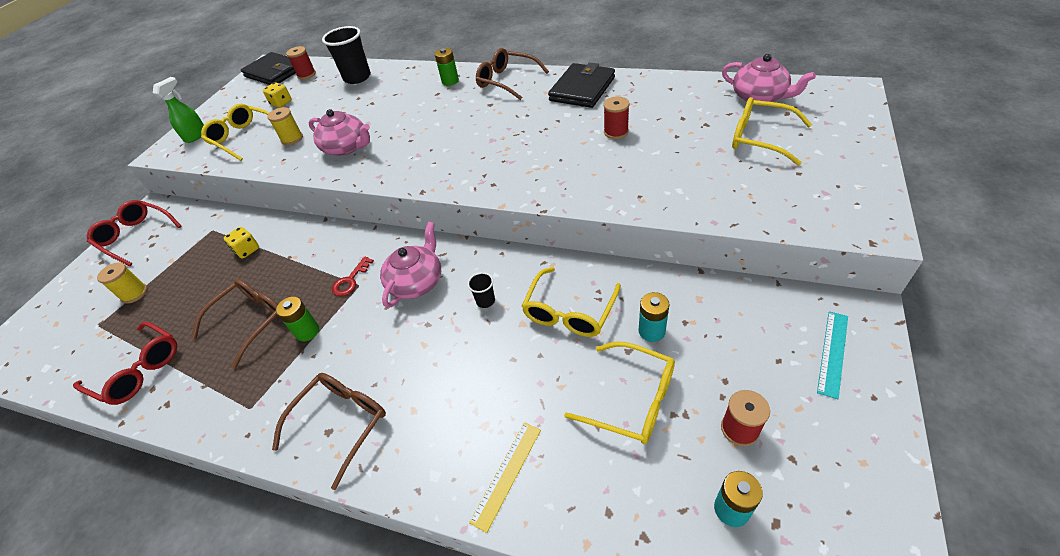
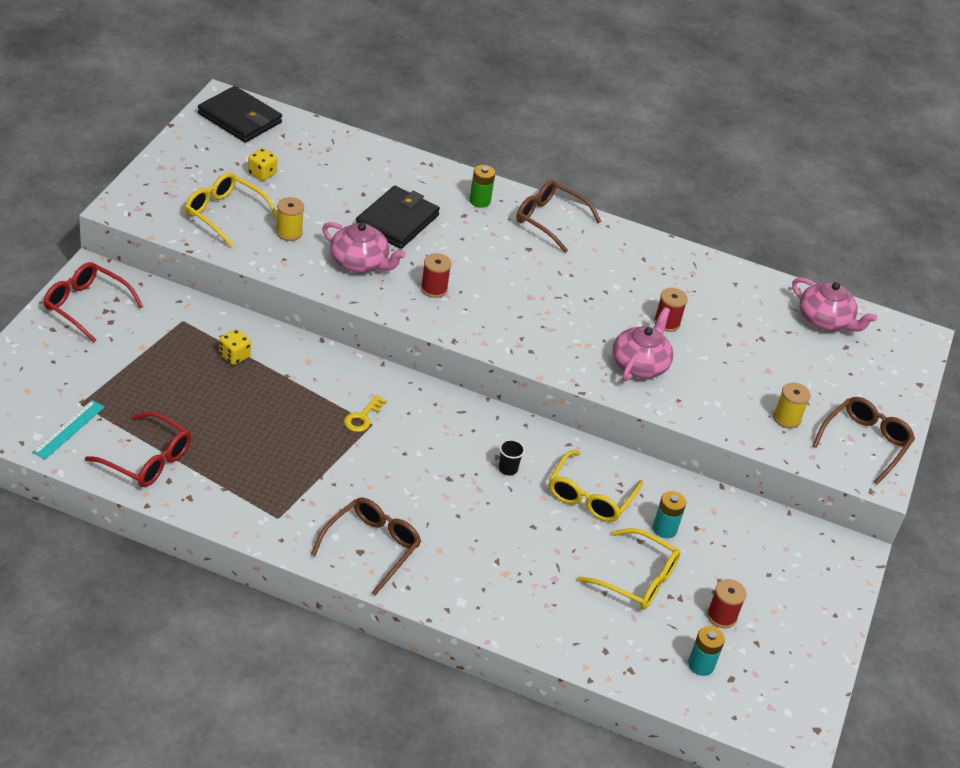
camera: 10 degrees left, 5 degrees down
(134, 294) = (111, 377): yellow spool -> yellow spool (786, 418)
(196, 136) = (159, 194): green spray bottle -> none
(250, 321) = (258, 436): brown glasses -> brown glasses (865, 443)
(306, 75) = (286, 135): red spool -> red spool (434, 289)
(307, 331) = (323, 459): green battery -> none
(350, 280) = (362, 417): red key -> yellow key
(357, 77) = (357, 161): black cup -> none
(417, 282) = (435, 435): pink teapot -> pink teapot (639, 364)
(507, 474) = (524, 611): yellow ruler -> none
(582, 89) = (637, 257): black wallet -> black wallet (397, 221)
(760, 138) = (810, 368): yellow glasses -> none
(833, 353) = (815, 577): turquoise ruler -> turquoise ruler (69, 429)

